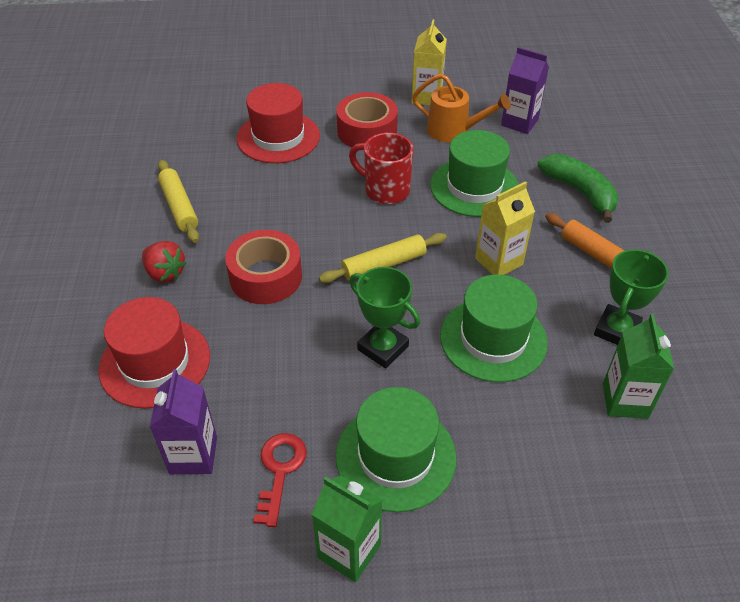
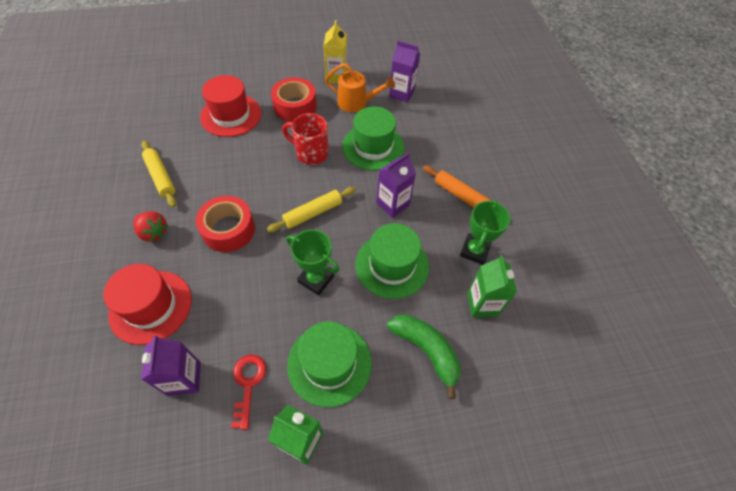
camera: 10 degrees left, 10 degrees up
(499, 261) = (393, 204): yellow carton -> purple carton
(579, 192) = (445, 146): green banana -> green banana (426, 350)

